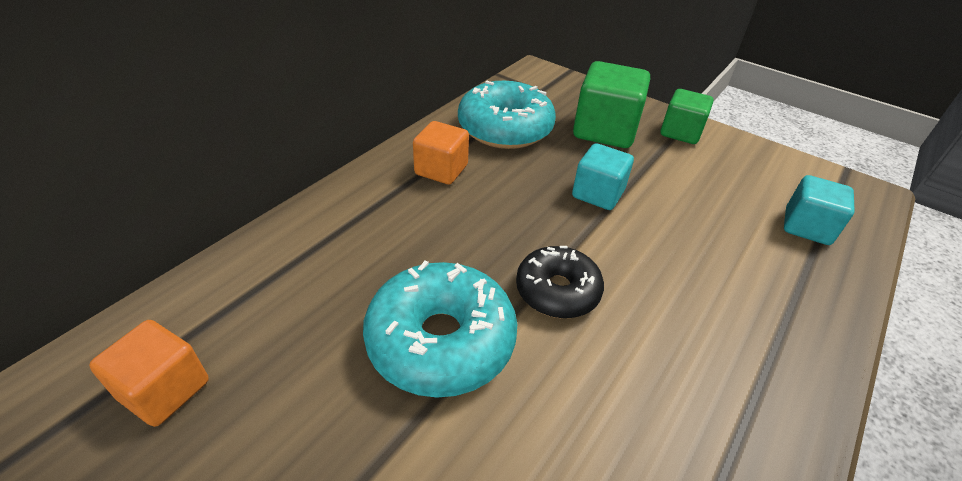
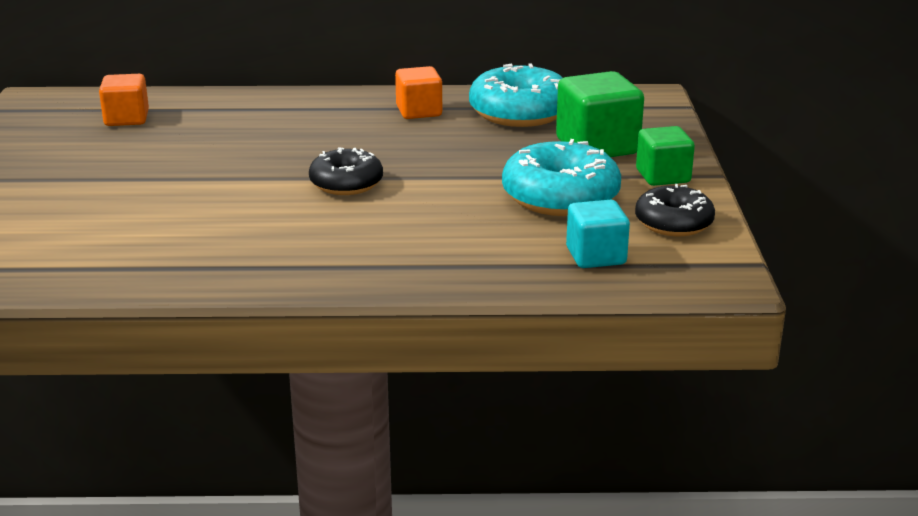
camera: 55 degrees right, 15 degrees down
(441, 341) = (250, 165): turquoise donut -> turquoise donut (560, 197)
(598, 194) = (489, 168): turquoise cube -> none
(764, 167) = (673, 223): none -> black donut

